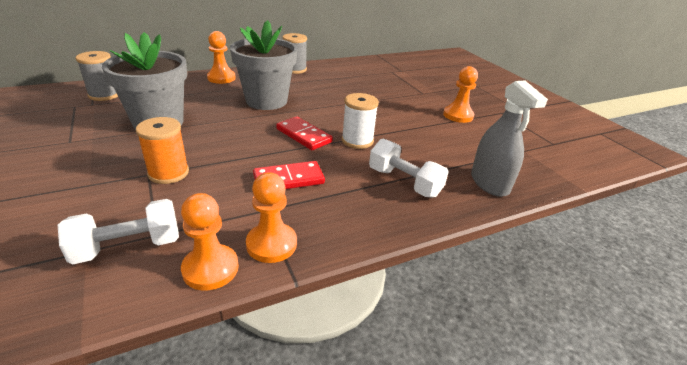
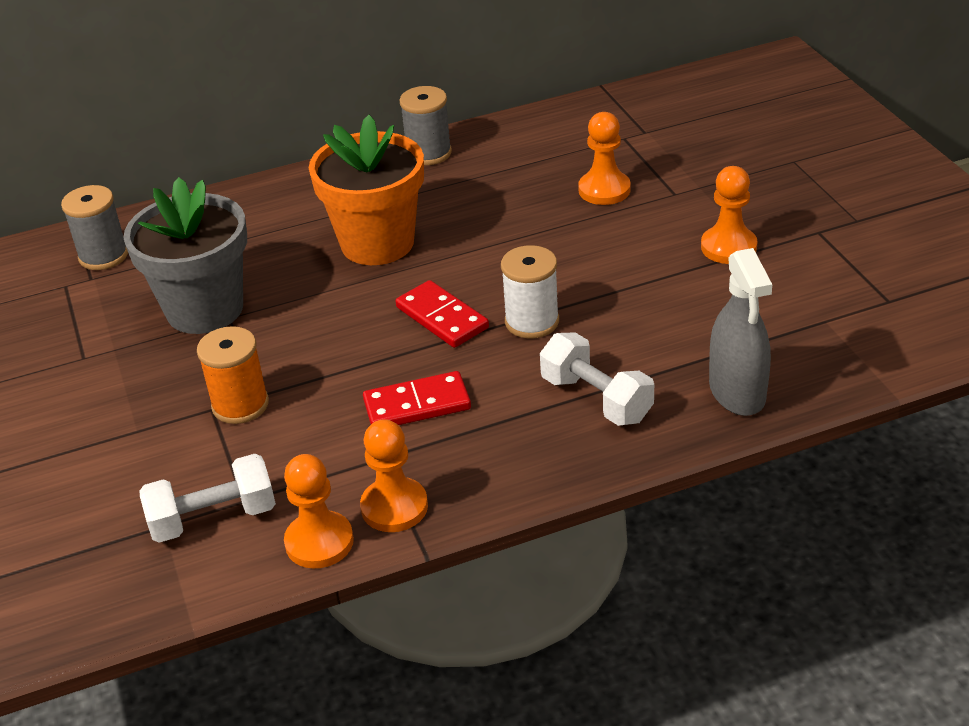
camera: 10 degrees right, 5 degrees up
(221, 78) = (292, 193): orange pawn -> orange pawn (604, 190)
(266, 101) = (377, 243): grey flower pot -> orange flower pot

